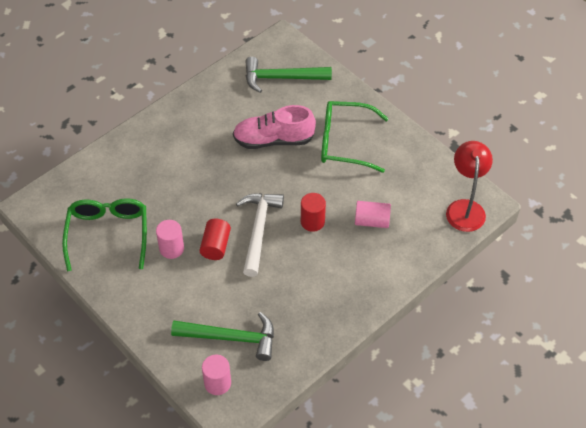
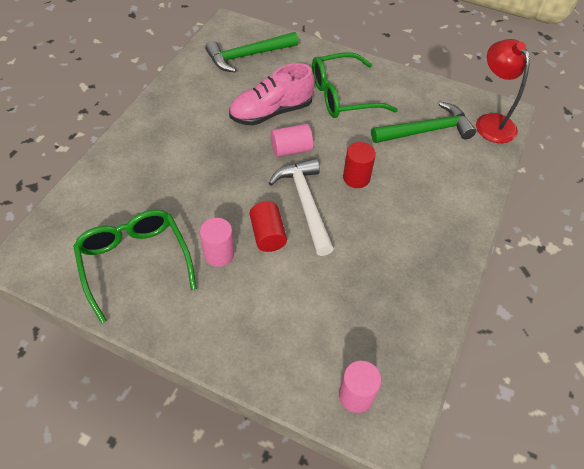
camera: 25 degrees left, 0 degrees up
(231, 338) = (341, 333): green hammer -> green hammer (426, 131)
(372, 221) = (414, 159): pink cylinder -> pink cylinder (291, 149)

